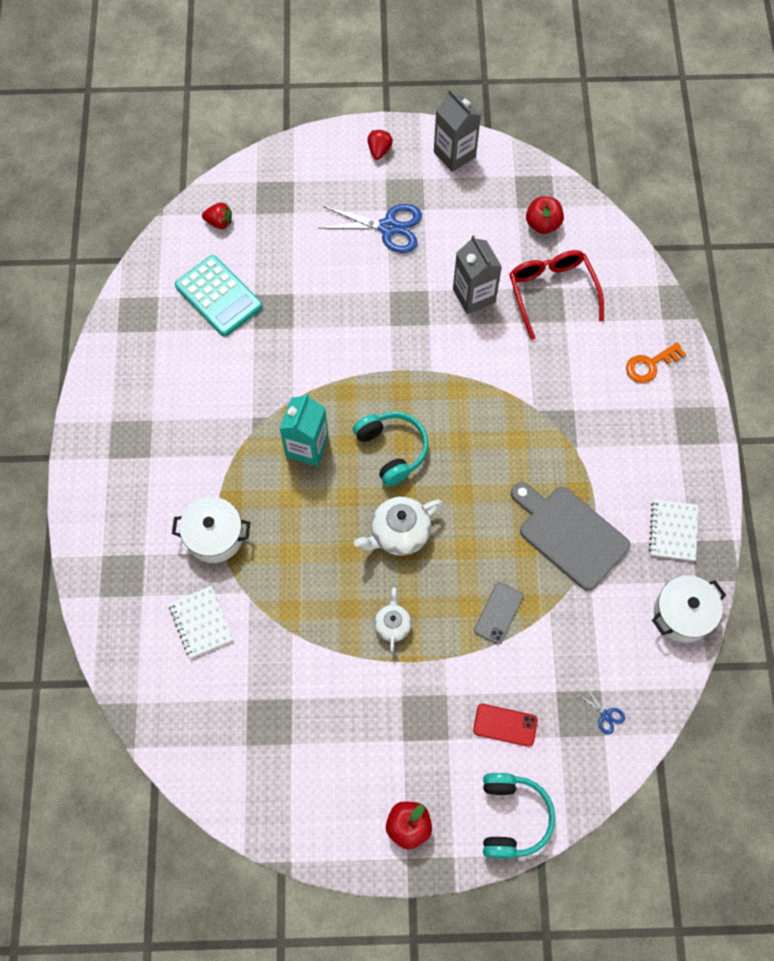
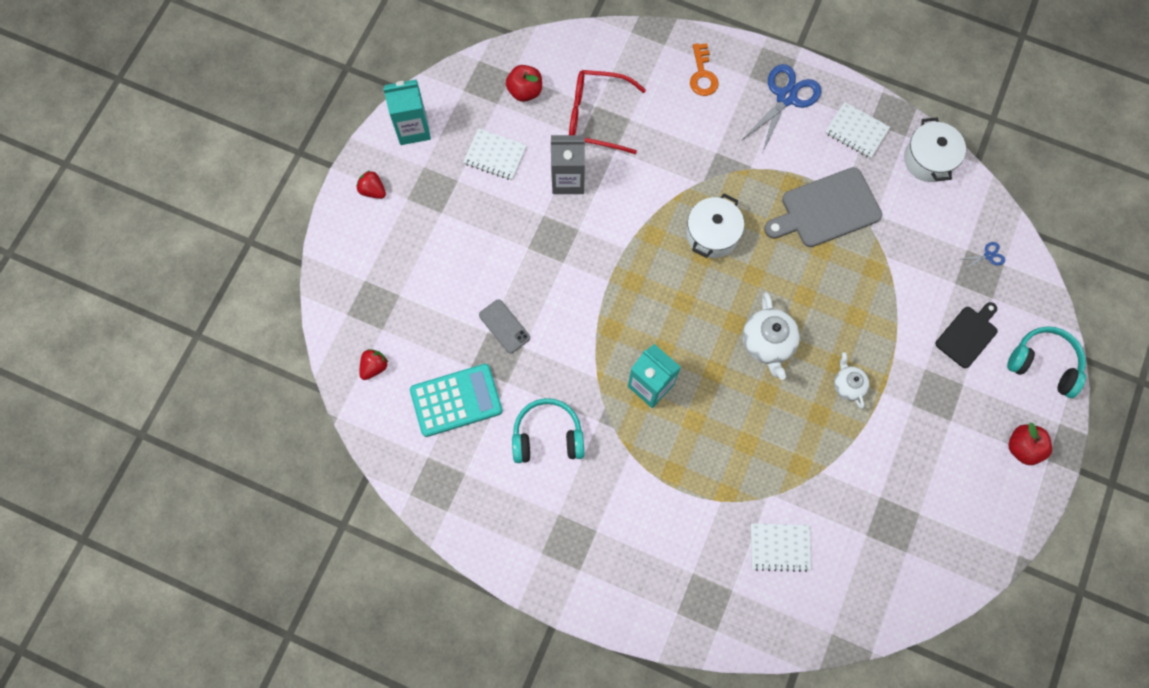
camera: 65 degrees left, 5 degrees up
(215, 536) = (702, 502): white pot -> white pot (712, 234)
(388, 227) = (460, 219): blue scissors -> blue scissors (786, 97)
(392, 450) = (686, 314): turquoise headphones -> turquoise headphones (547, 436)
(392, 625) = (848, 385): white teapot -> white teapot turned 45 degrees clockwise
(454, 154) = (413, 129): grey carton -> turquoise carton
(465, 228) = (495, 155): none -> white notebook
(498, 613) = (872, 296): grey phone -> grey phone (504, 326)
(505, 725) = (968, 335): red phone -> black cutting board

